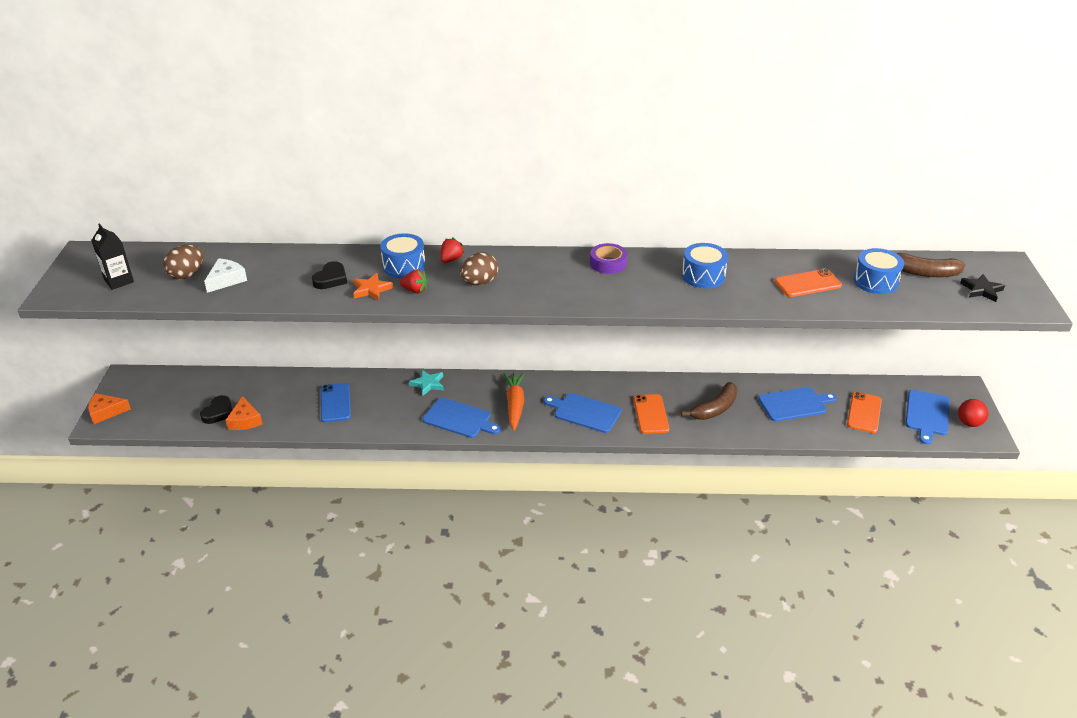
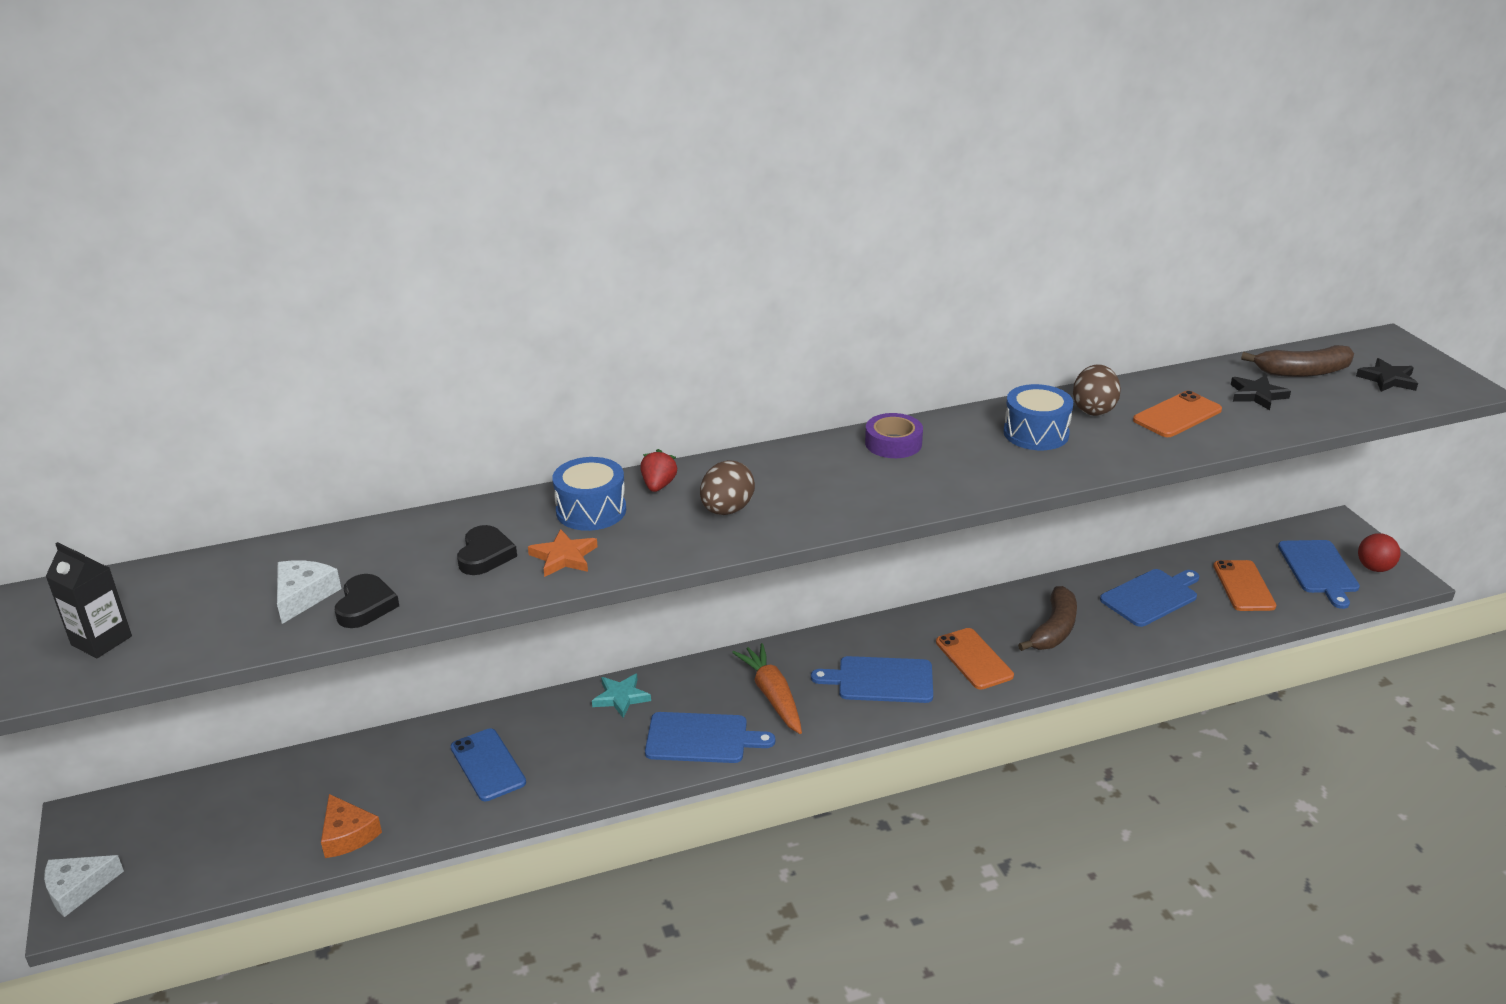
camera: 20 degrees left, 5 degrees down
(106, 412) = (78, 889): orange cheese -> white cheese
(187, 275) = (225, 602): brown egg -> brown egg (1093, 409)
(218, 412) = (292, 834): black heart -> black heart (365, 606)
(415, 290) = (635, 543): red strawberry -> none
(875, 282) = (1257, 395): blue drum -> black star

